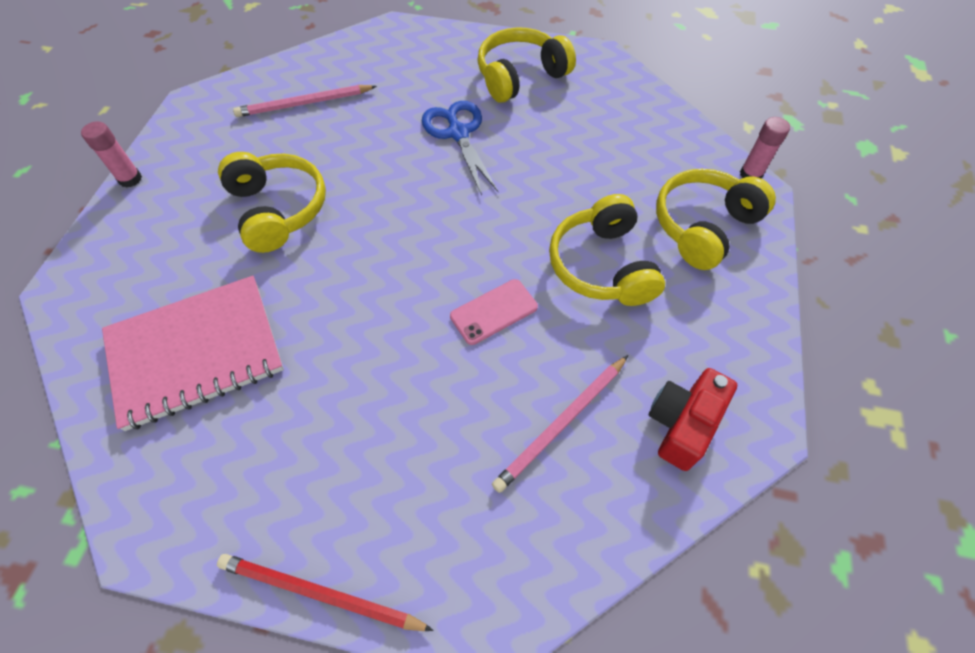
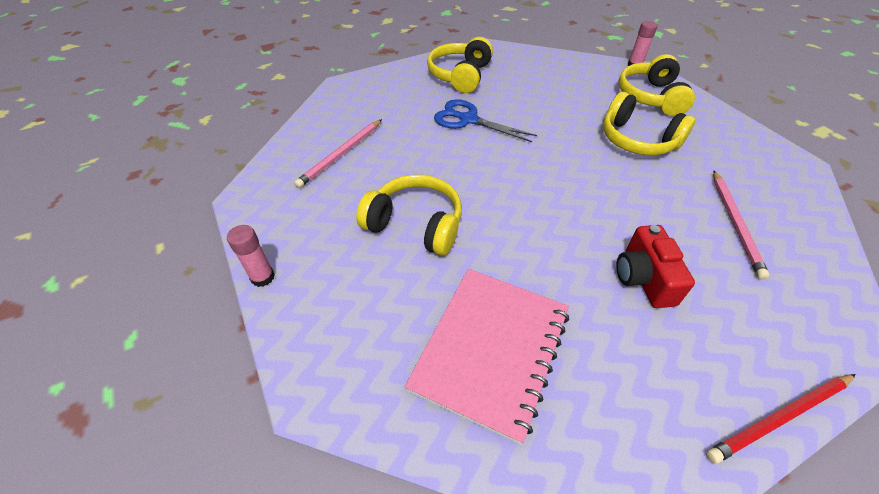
camera: 40 degrees left, 10 degrees down
(493, 311) = (624, 195): pink phone -> none
(682, 424) = (775, 185): red camera -> red camera (643, 278)

